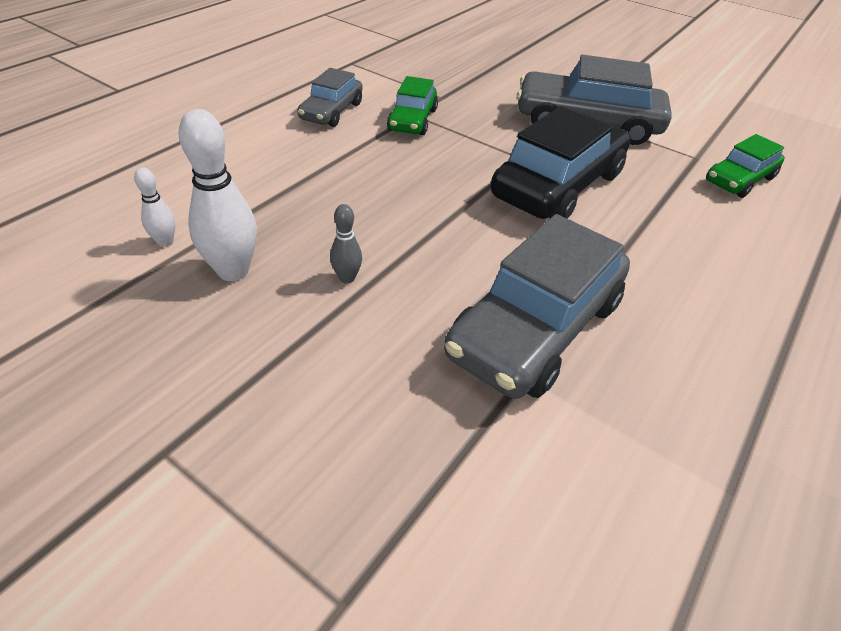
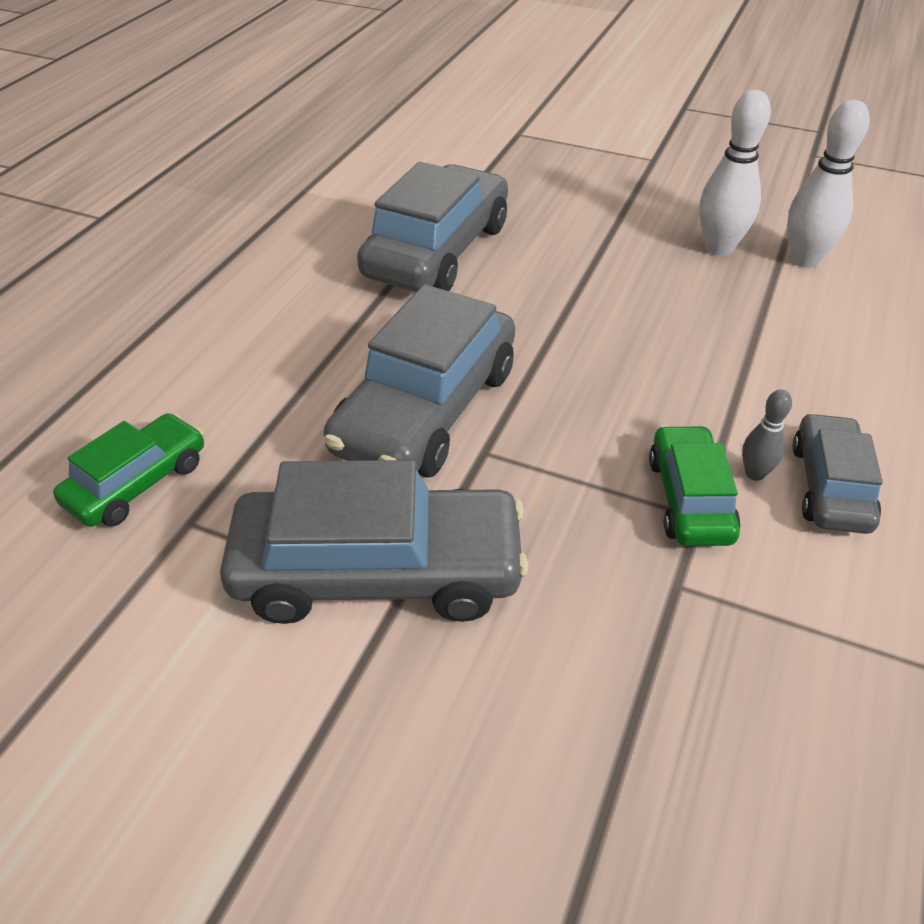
camera: 170 degrees right, 0 degrees up
(165, 242) = (805, 259): white bowling pin -> white bowling pin, size x1.94
(347, 278) = (617, 260): grey bowling pin -> grey bowling pin (754, 473)
(558, 185) = (426, 410): black car -> grey car

